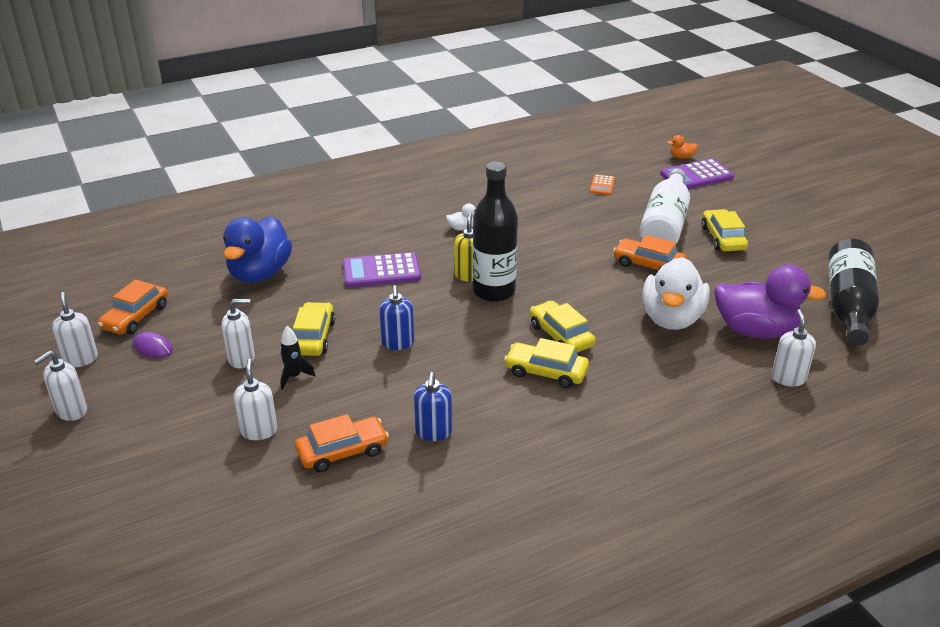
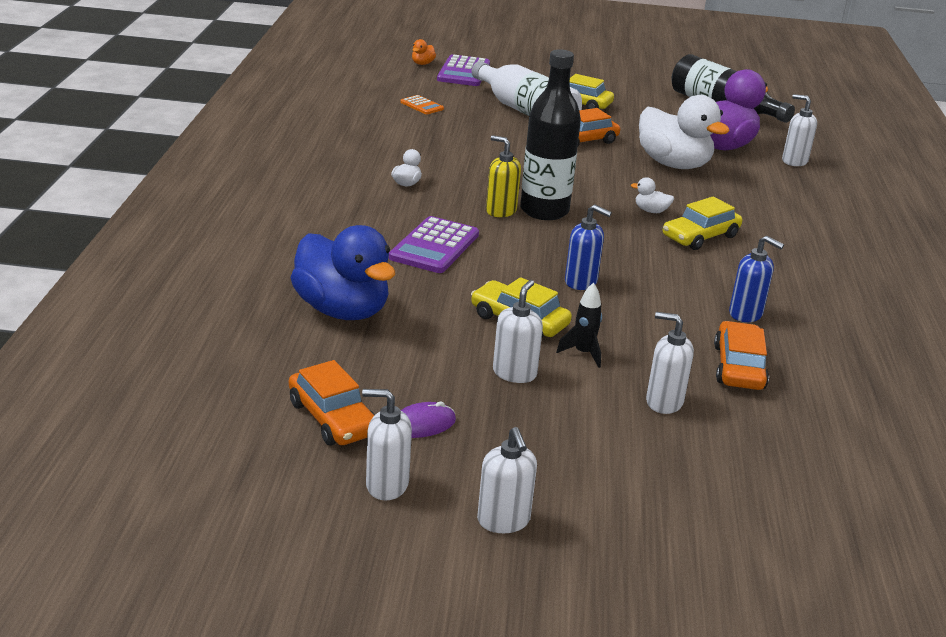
camera: 60 degrees left, 5 degrees down
(561, 335) = (651, 211): yellow car -> white duck

